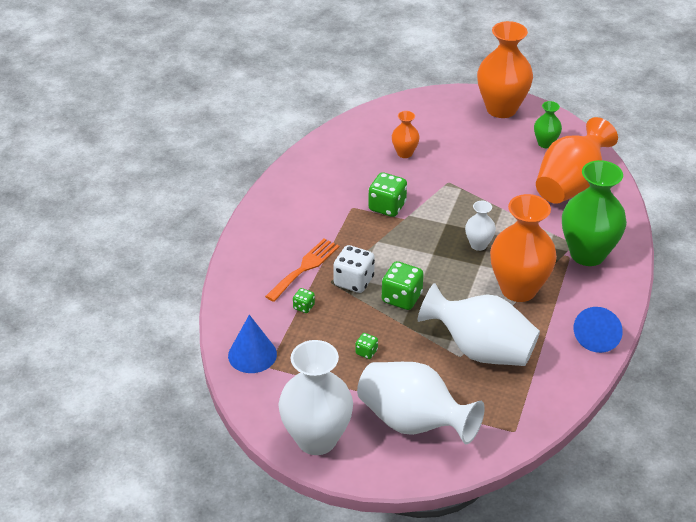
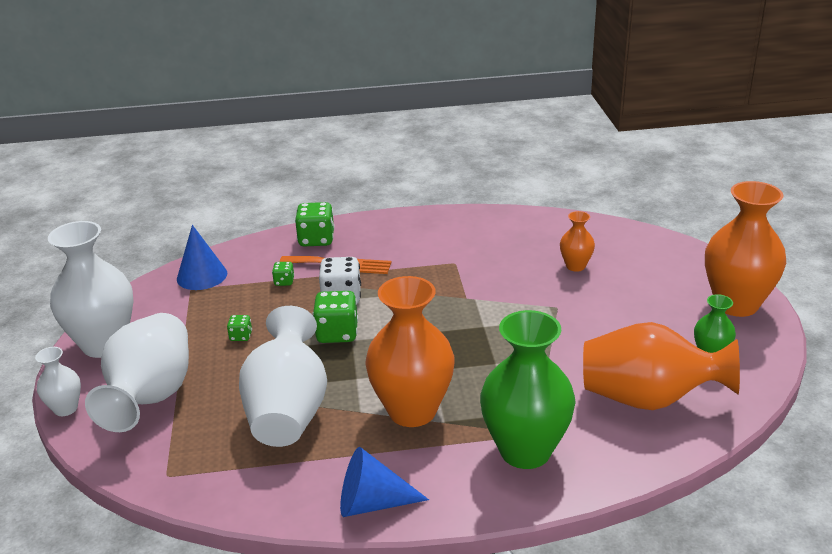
camera: 65 degrees right, 10 degrees down
(387, 207) = (475, 282): green dice -> green dice (316, 239)
(478, 245) = (467, 359): white vase -> white vase (66, 408)

